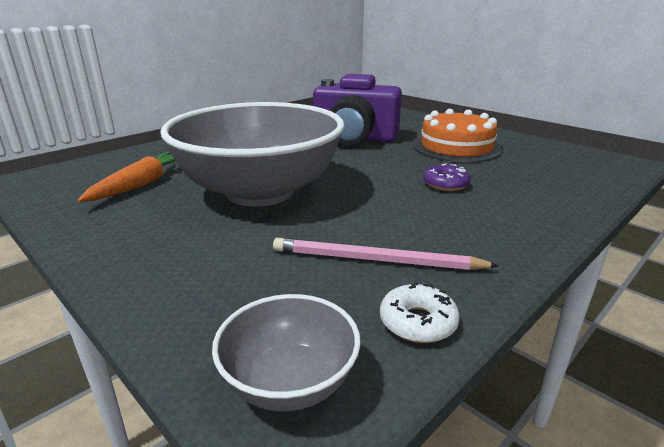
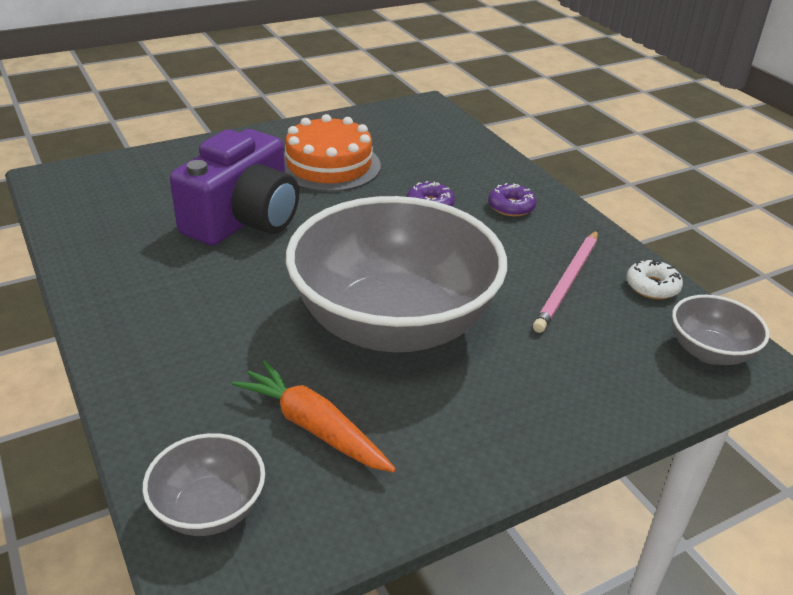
camera: 75 degrees left, 10 degrees up
(76, 172) = (209, 509): none -> grey bowl
(492, 218) = (511, 207): none -> purple donut

